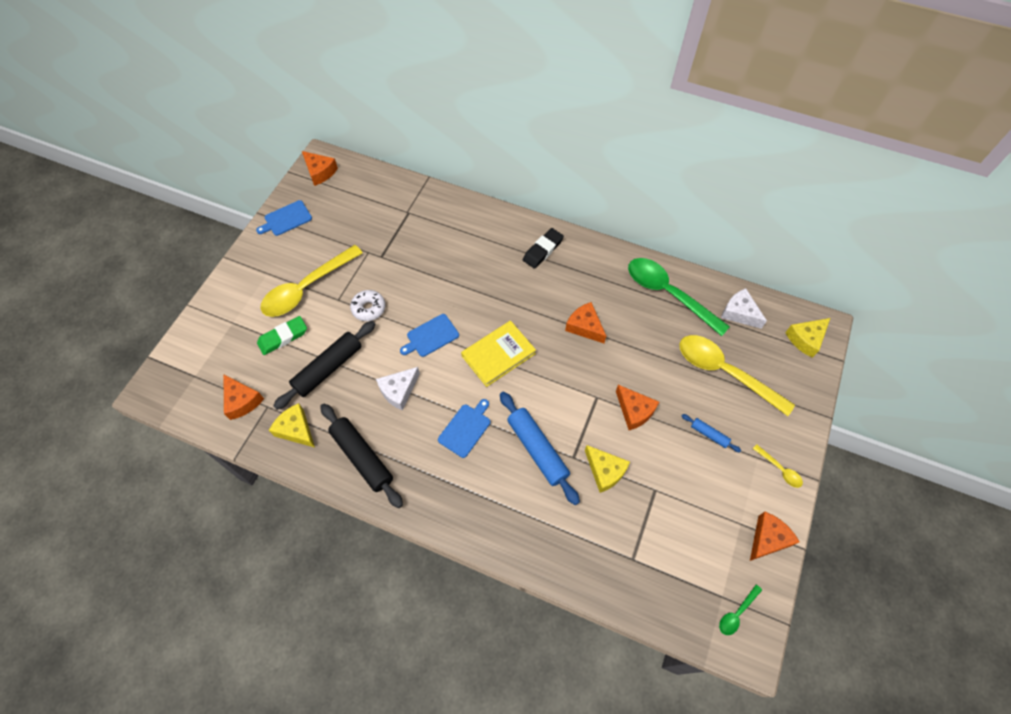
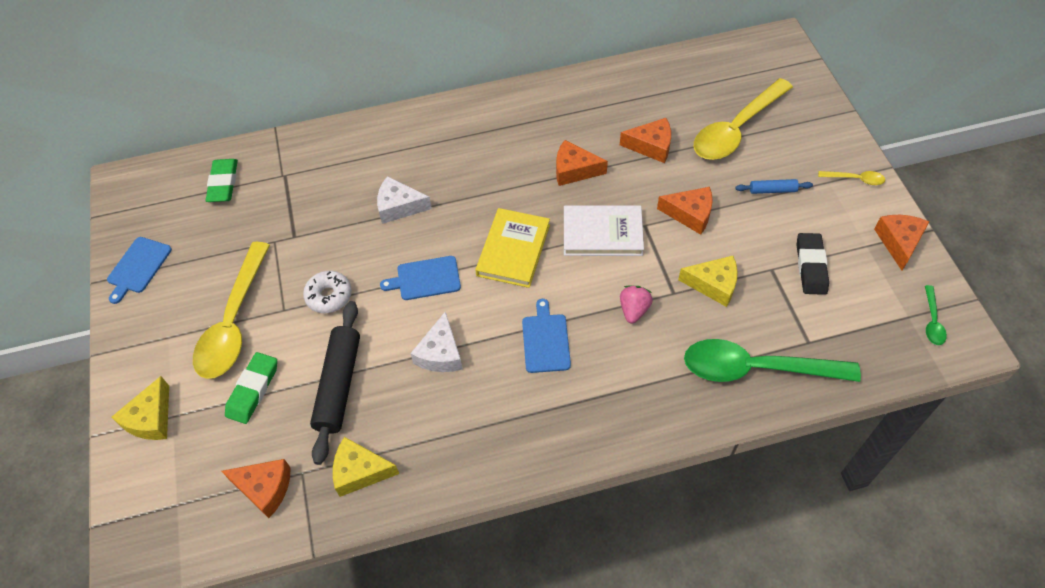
camera: 35 degrees left, 5 degrees down
(320, 172) = (135, 195): orange cheese -> orange cheese (651, 146)
(362, 457) = (462, 445): black rolling pin -> none
(371, 195) = (223, 183): none -> green eraser
(431, 336) = (425, 279): blue cutting board -> blue cutting board turned 60 degrees clockwise
(537, 449) = (634, 310): blue rolling pin -> pink strawberry
(543, 250) = (467, 126): black eraser -> black eraser (811, 266)
(564, 383) = (602, 233): none -> white book
(668, 294) = (625, 93): green spoon -> green spoon (756, 368)
(725, 372) = (736, 129): yellow spoon -> yellow spoon turned 45 degrees counterclockwise
(739, 313) = (702, 71): white cheese -> white cheese (399, 206)
(805, 339) = (776, 59): yellow cheese -> yellow cheese (151, 419)

